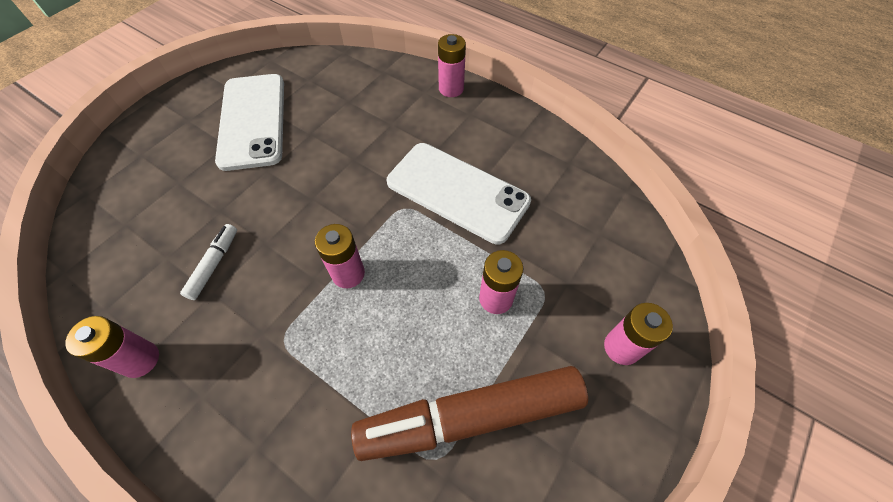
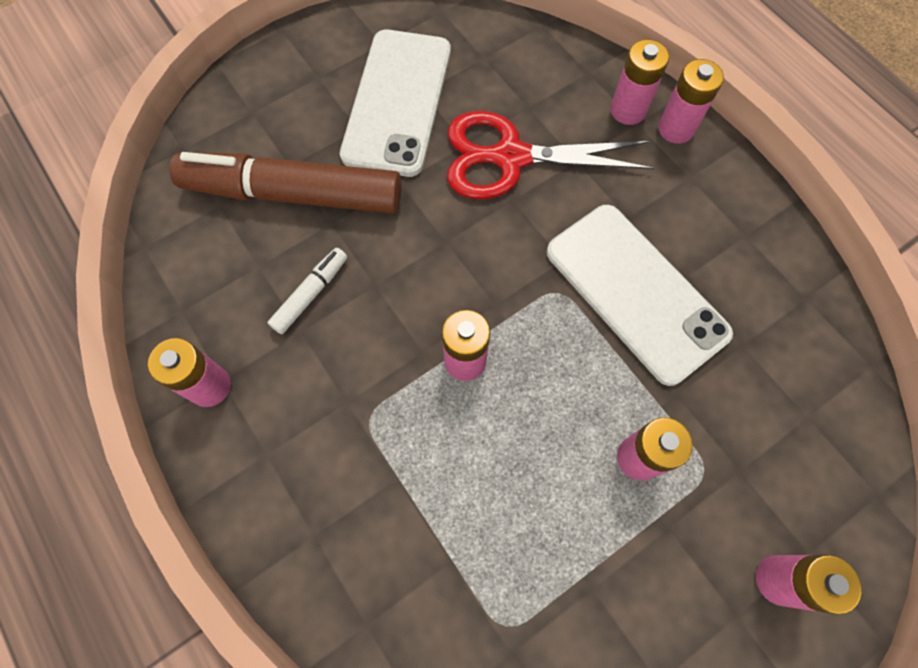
camera: 20 degrees right, 10 degrees up
(343, 134) = (509, 157): none -> red scissors
(416, 86) = (628, 110): none -> pink battery
(470, 416) = (560, 592): brown marker -> brown marker (293, 193)

